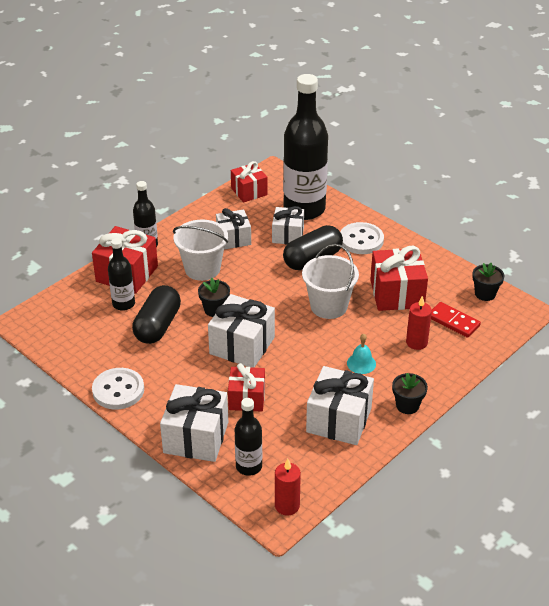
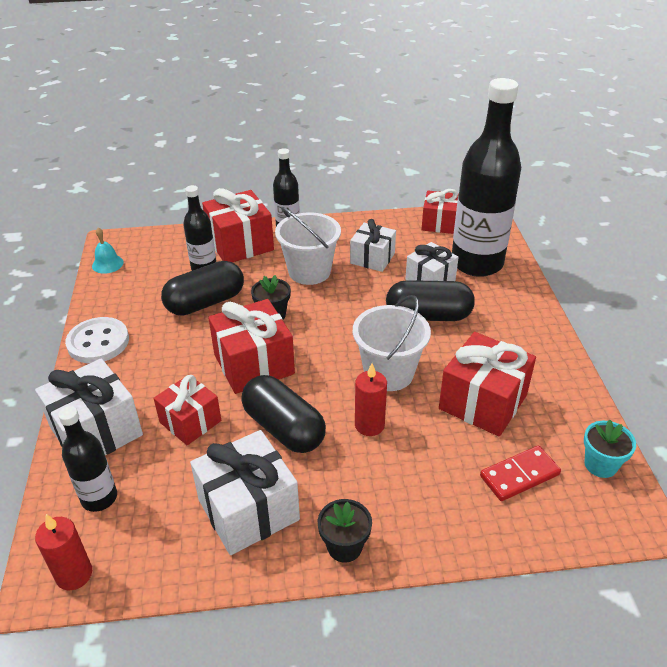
camera: 40 degrees right, 0 degrees up
(242, 345) = (254, 364): white gift -> red gift
(306, 370) = (284, 428): none -> black capsule
(361, 240) = (505, 322): white button -> none
(361, 363) = (350, 458): turquoise bell -> turquoise bell (107, 264)
(416, 342) = (443, 473): red candle -> red candle (369, 425)
(453, 321) = (519, 475): red domino -> red domino turned 75 degrees clockwise
(485, 294) = (600, 465): black flower pot -> turquoise flower pot

